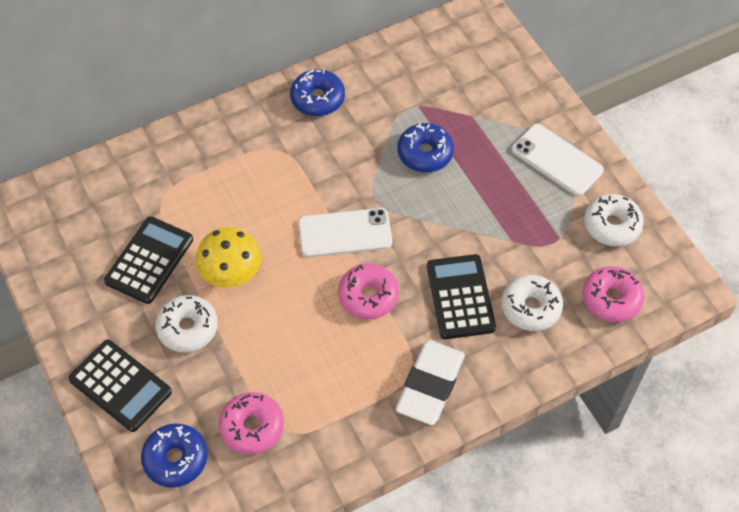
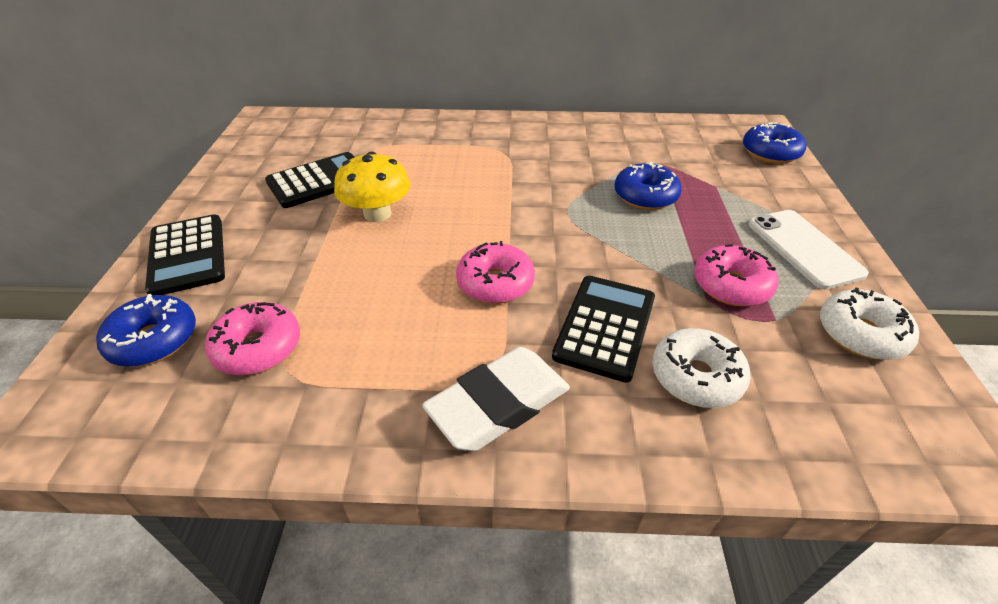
camera: 30 degrees right, 15 degrees down
(188, 328) = (295, 237): white donut -> none
(317, 99) = (565, 133): blue donut -> blue donut (770, 152)
(345, 233) = (514, 224): white phone -> none
(611, 299) = (830, 418): pink donut -> pink donut (731, 285)

